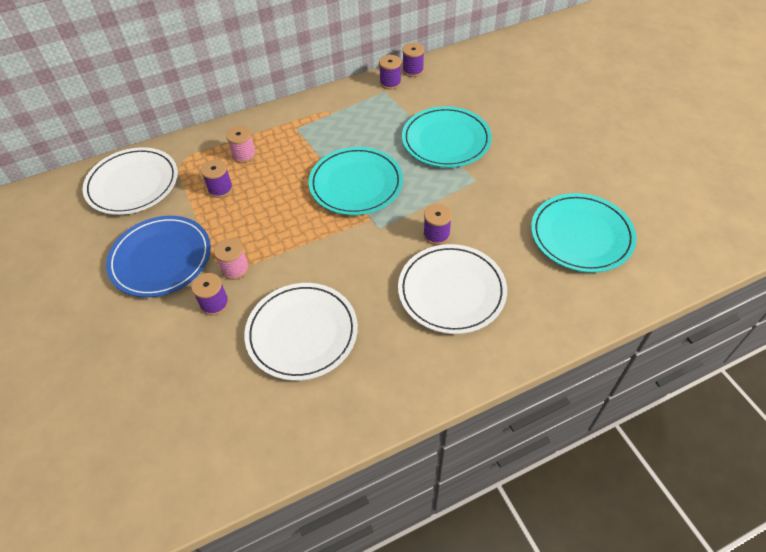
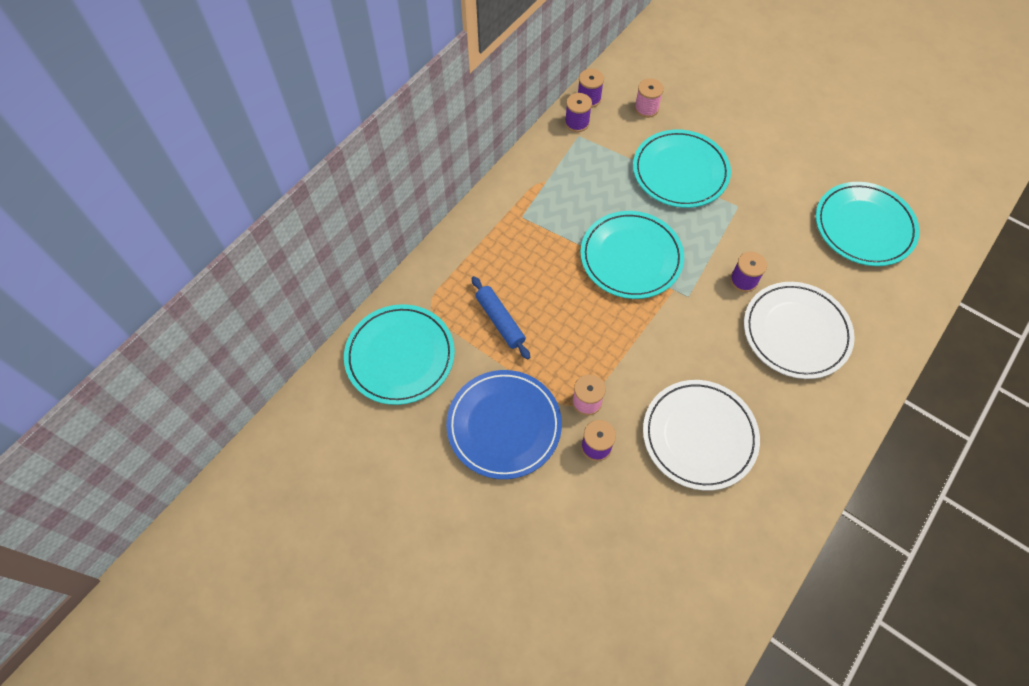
camera: 30 degrees left, 10 degrees up
(133, 184) = (400, 356): white plate -> turquoise plate
(220, 189) = (500, 321): purple spool -> blue rolling pin
(244, 155) = (492, 271): pink spool -> pink spool (646, 108)

